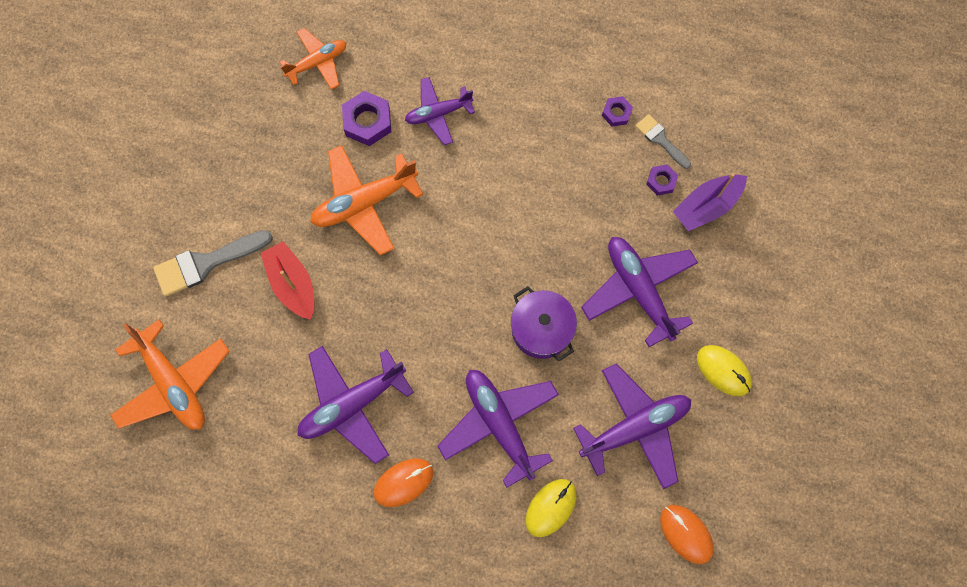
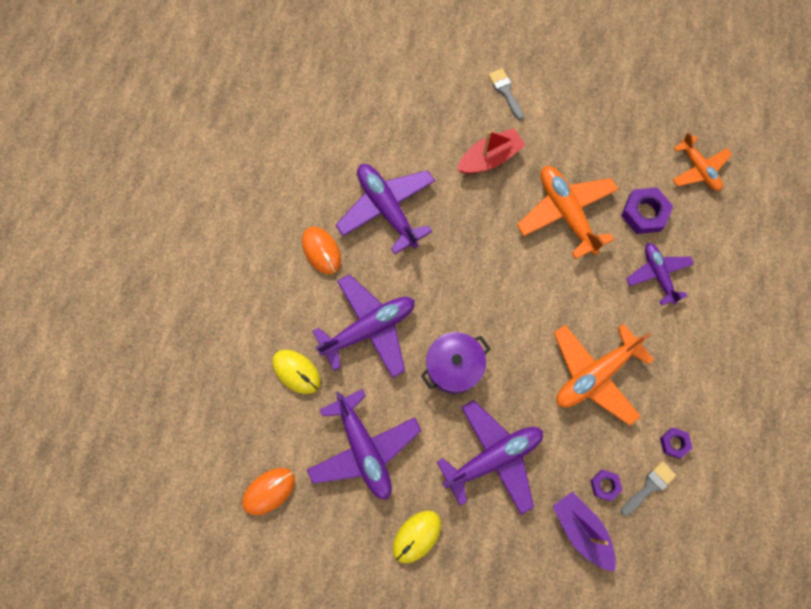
camera: 90 degrees right, 0 degrees up
(173, 383) = (405, 75): orange plane -> orange plane (595, 374)
(206, 263) = (505, 91): grey brush -> grey brush, size x0.59

